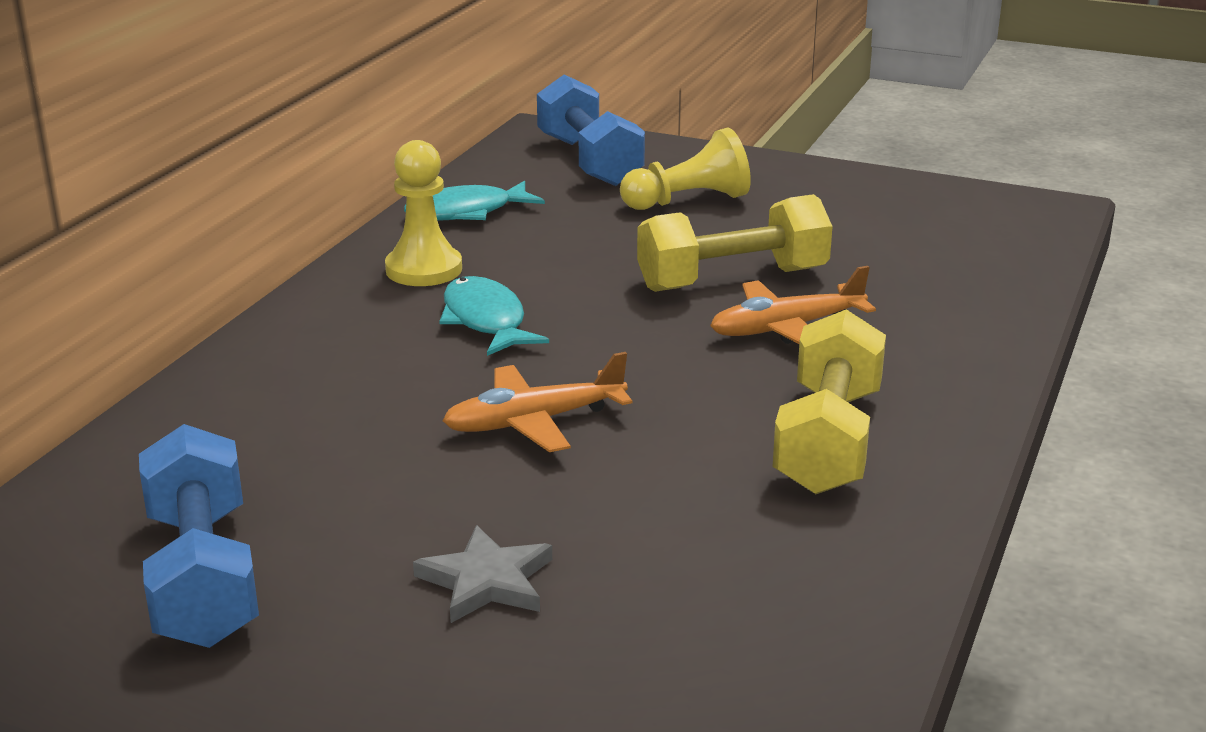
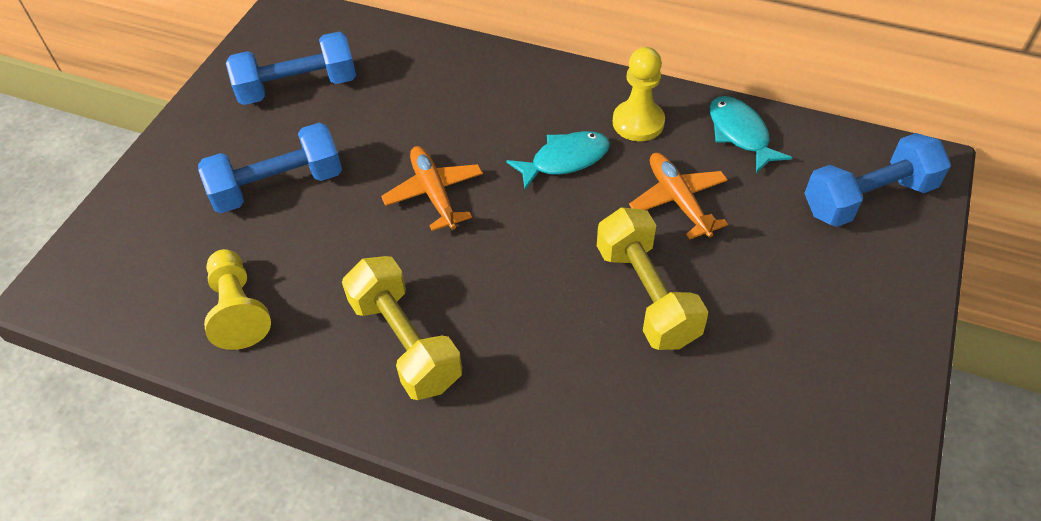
camera: 90 degrees right, 25 degrees up
(486, 581) = (278, 186): grey star -> blue dumbbell
(688, 201) = (798, 267): yellow pawn -> yellow pawn (238, 310)
(787, 328) = (566, 327): orange plane -> orange plane (678, 201)
(828, 440) = (405, 342): yellow dumbbell -> yellow dumbbell turned 45 degrees clockwise

